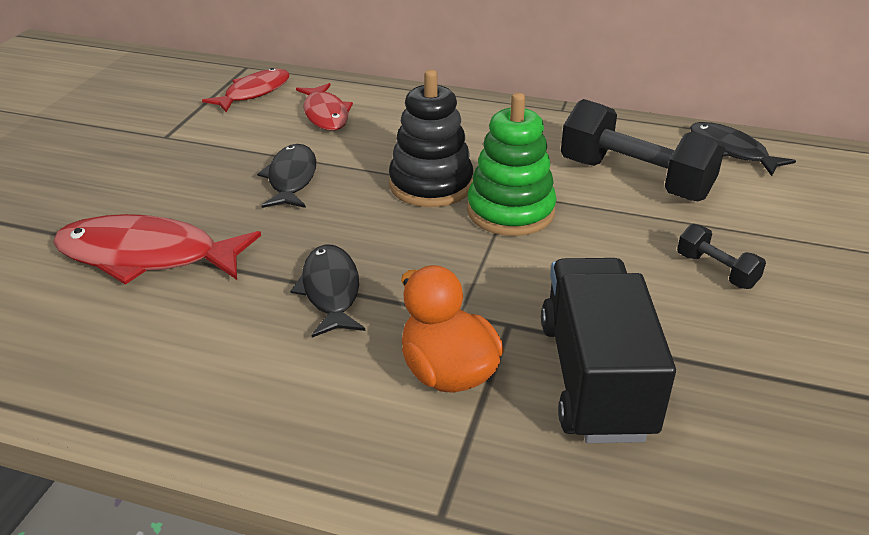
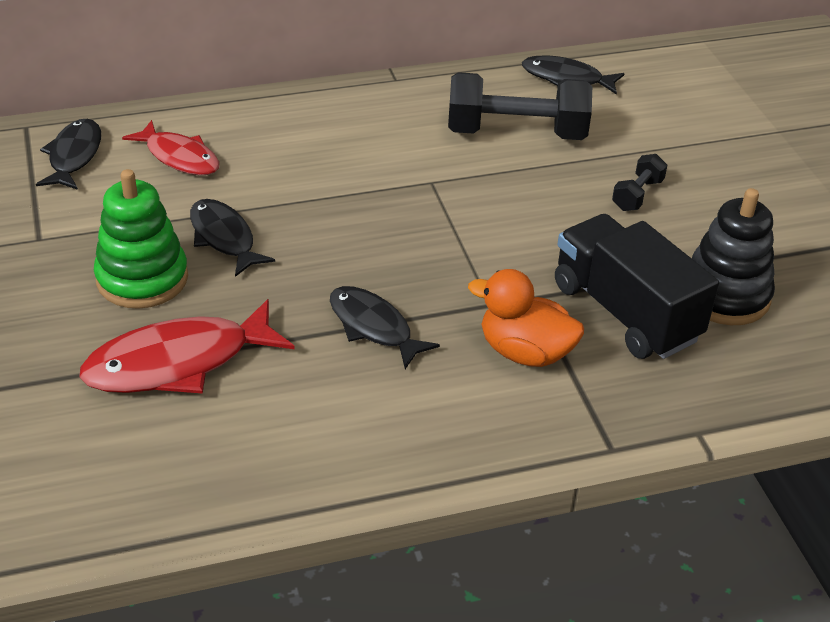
camera: 35 degrees left, 5 degrees up
(254, 93) = (74, 156): red fish -> black fish
(431, 185) = (356, 198): black stacking toy -> black stacking toy (724, 295)
(510, 211) = (446, 199): green stacking toy -> green stacking toy (142, 278)
(716, 271) = (637, 195): black dumbbell -> black dumbbell turned 75 degrees counterclockwise

